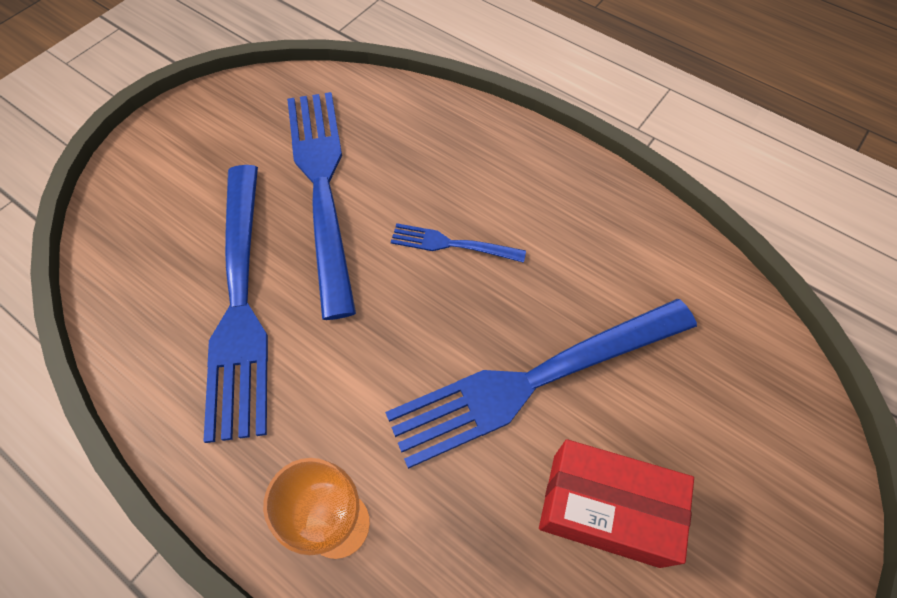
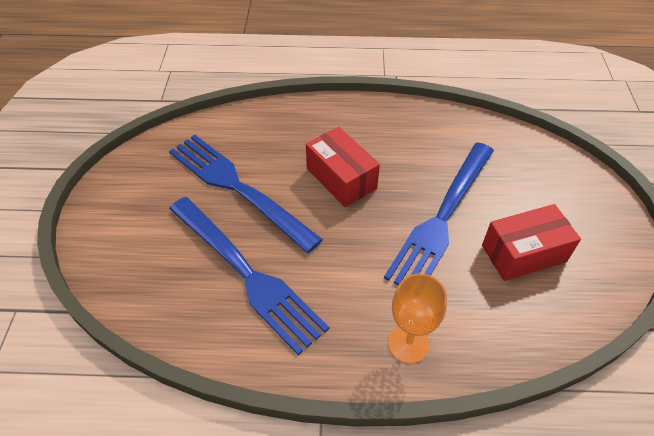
camera: 35 degrees left, 10 degrees down
(451, 244) = (341, 178): blue fork -> red box

